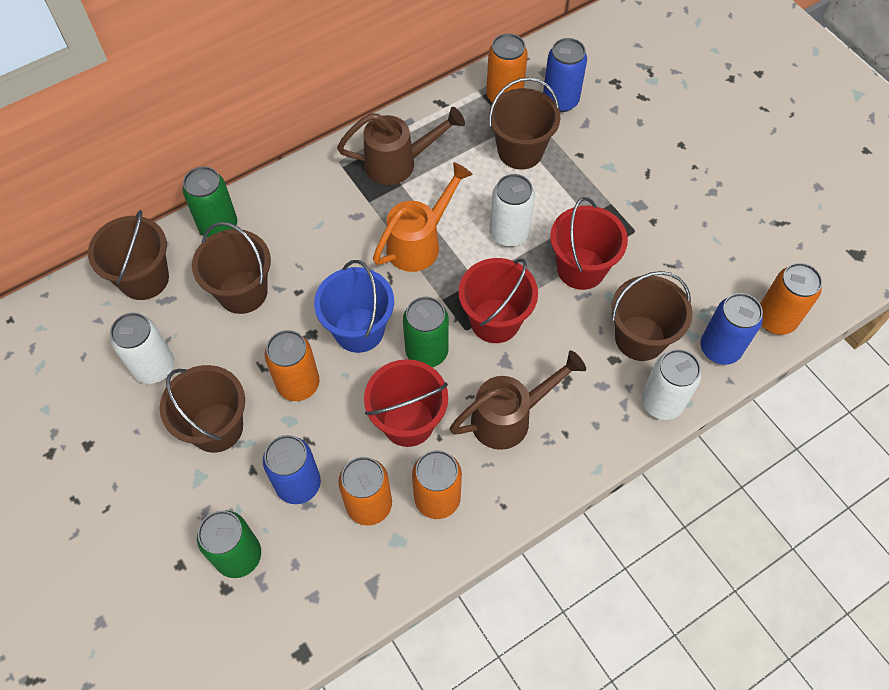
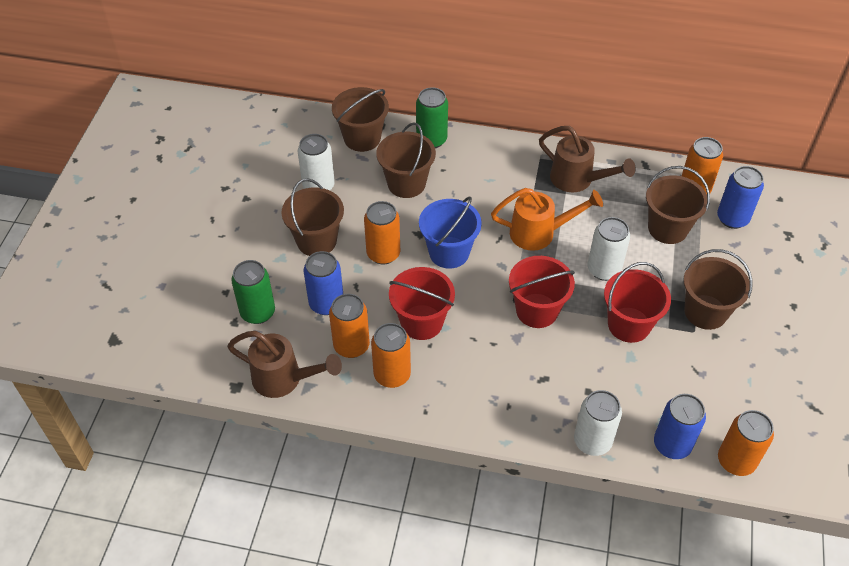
camera: 45 degrees right, 10 degrees down
(427, 352) = (475, 294): green can -> none
(510, 417) = (484, 369): brown watering can -> brown watering can (284, 379)
(640, 338) = (622, 394): brown bucket -> brown bucket (705, 312)

